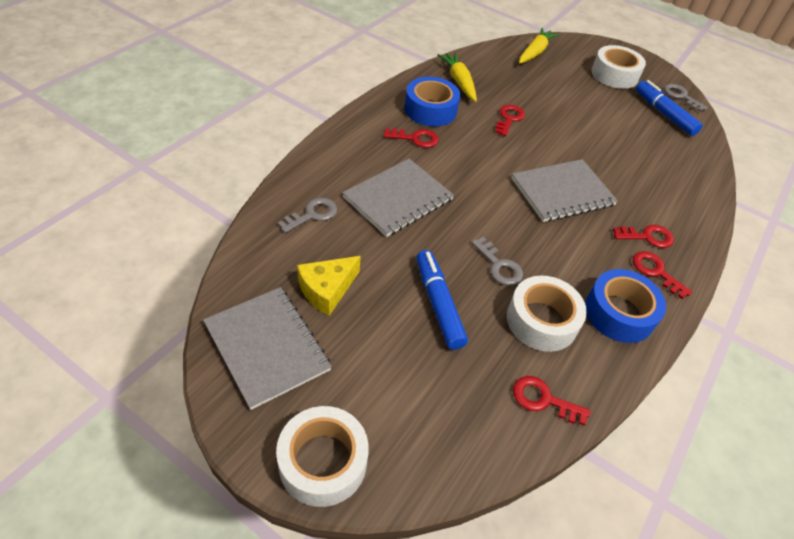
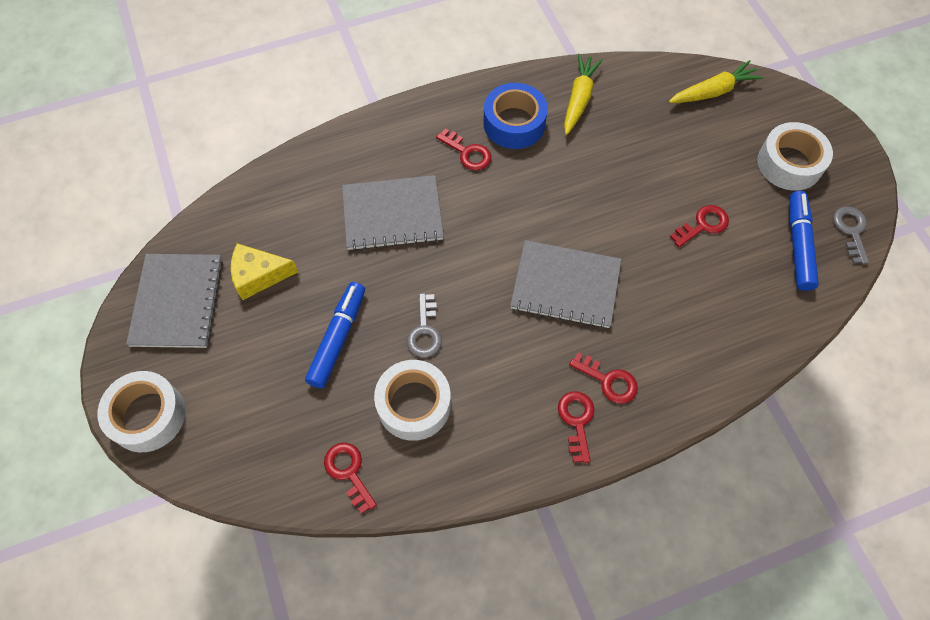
camera: 40 degrees right, 15 degrees up
(312, 214) = (304, 195): grey key -> none
(509, 119) = (592, 170): red key -> red key (703, 225)
(619, 313) = (494, 439): blue tape -> none

